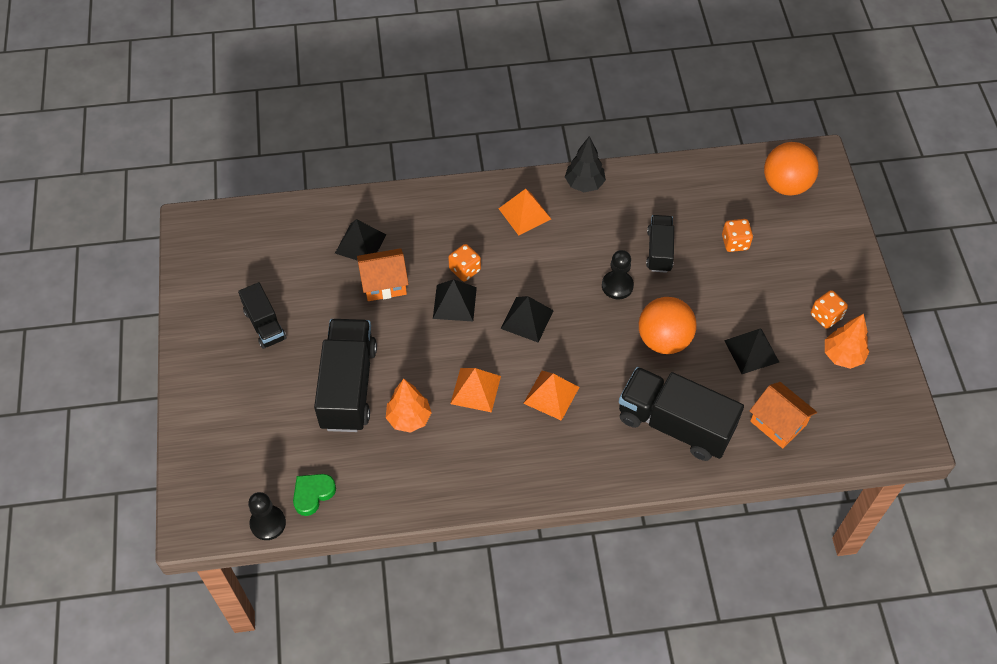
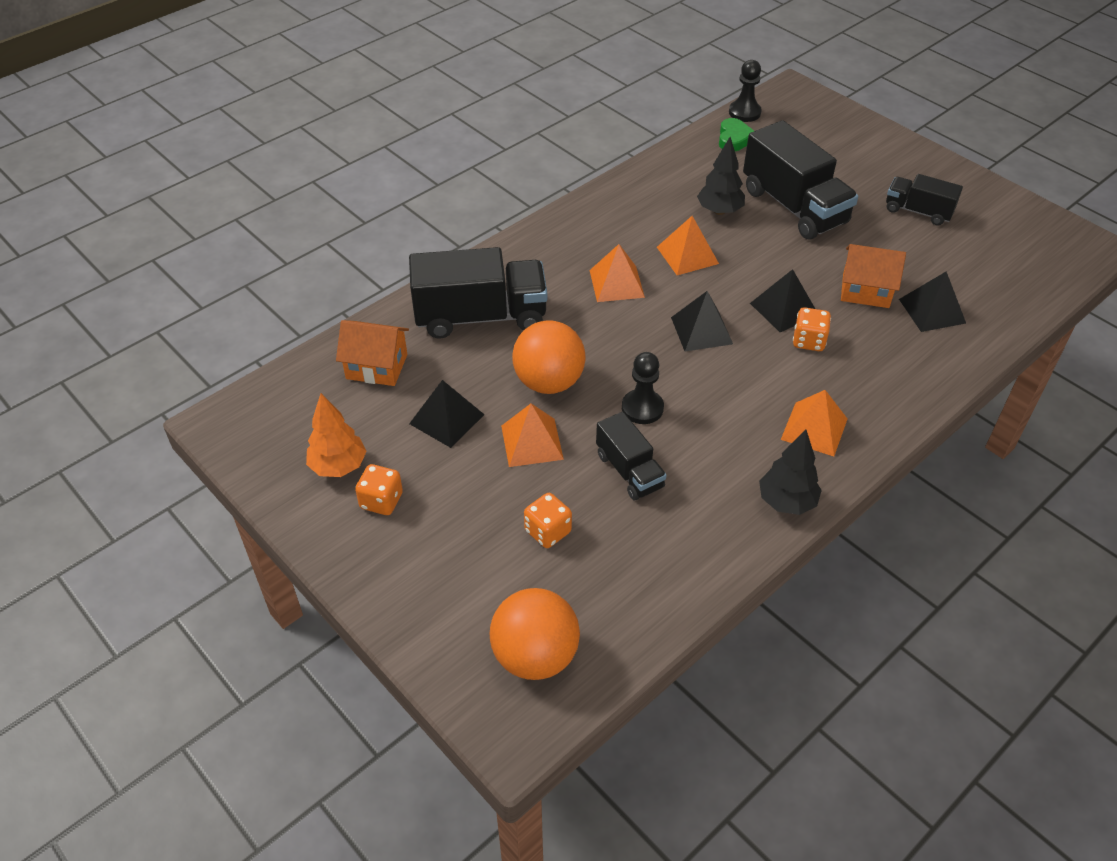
camera: 145 degrees right, 10 degrees down
(384, 283) = (865, 291): orange house -> orange house turned 60 degrees clockwise
(409, 418) = (719, 211): orange tree -> black tree
(706, 303) = (532, 442): none -> orange pyramid

